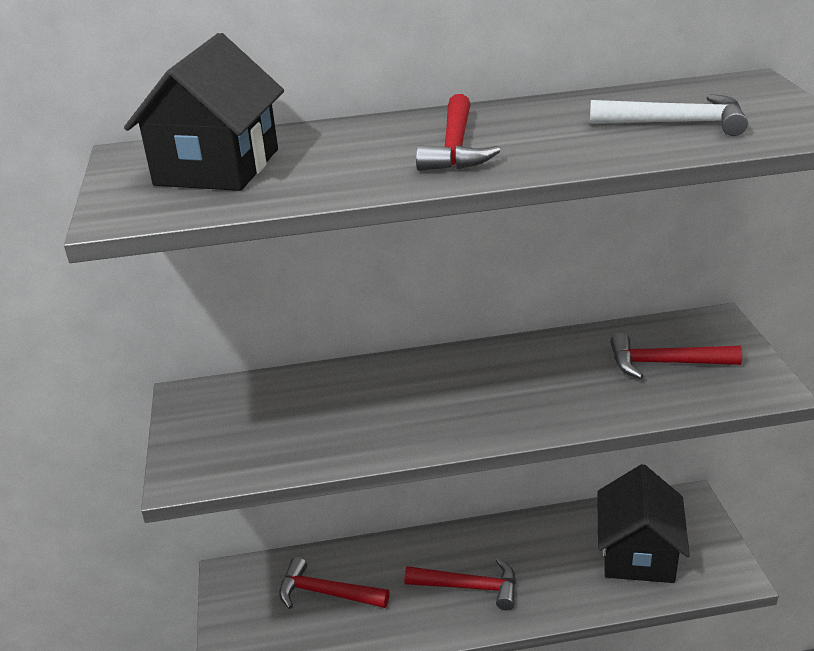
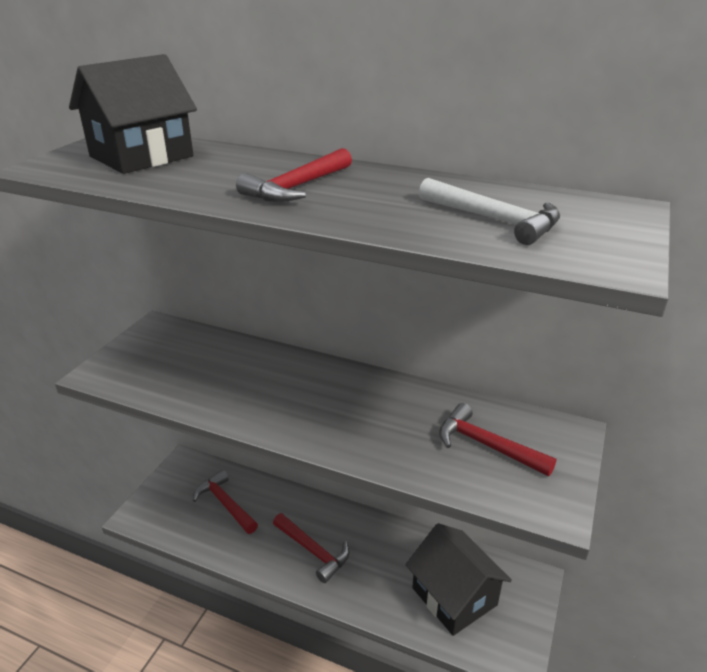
camera: 30 degrees right, 0 degrees up
(638, 553) = (454, 596): black house -> black house turned 75 degrees counterclockwise

